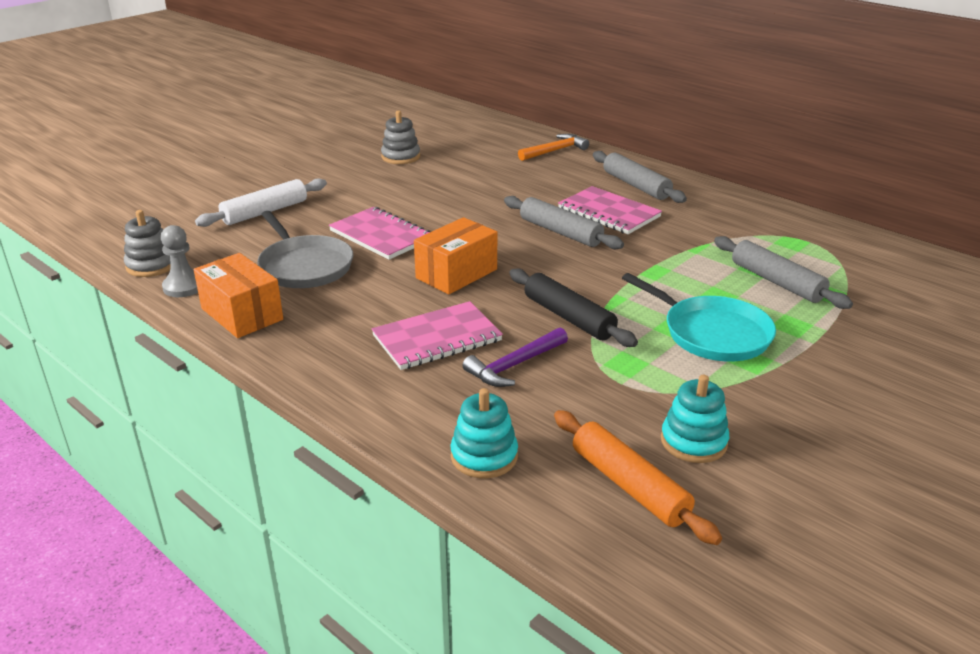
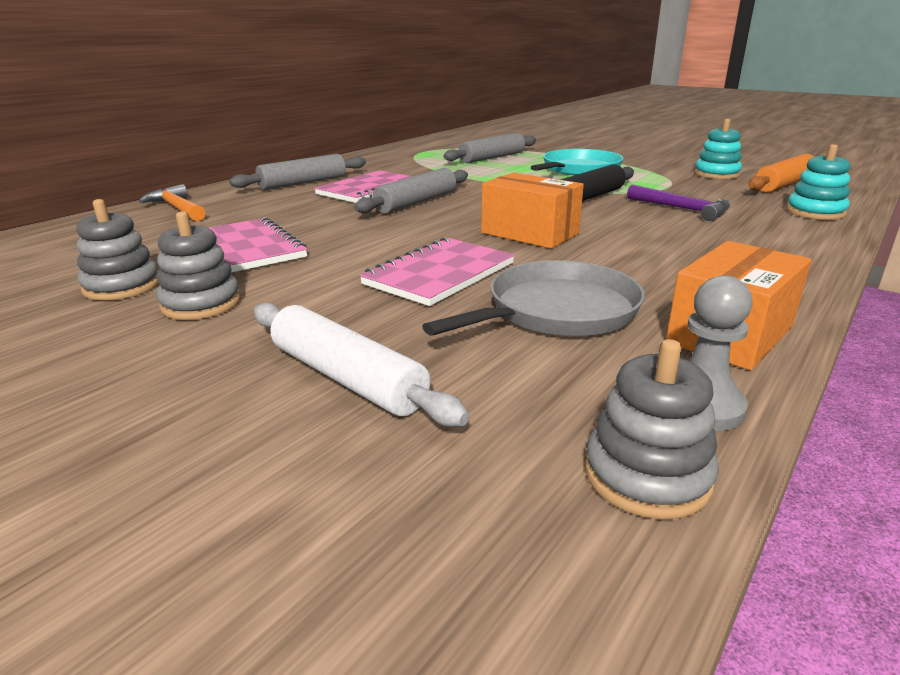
camera: 95 degrees left, 5 degrees down
(367, 176) = (201, 304): none -> grey stacking toy
(437, 338) = (669, 233): pink notebook -> pink notebook (248, 248)

